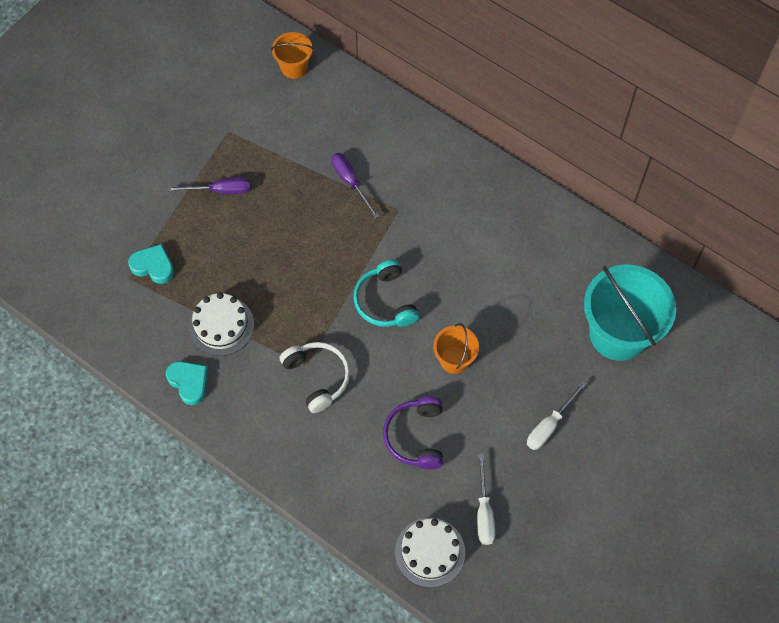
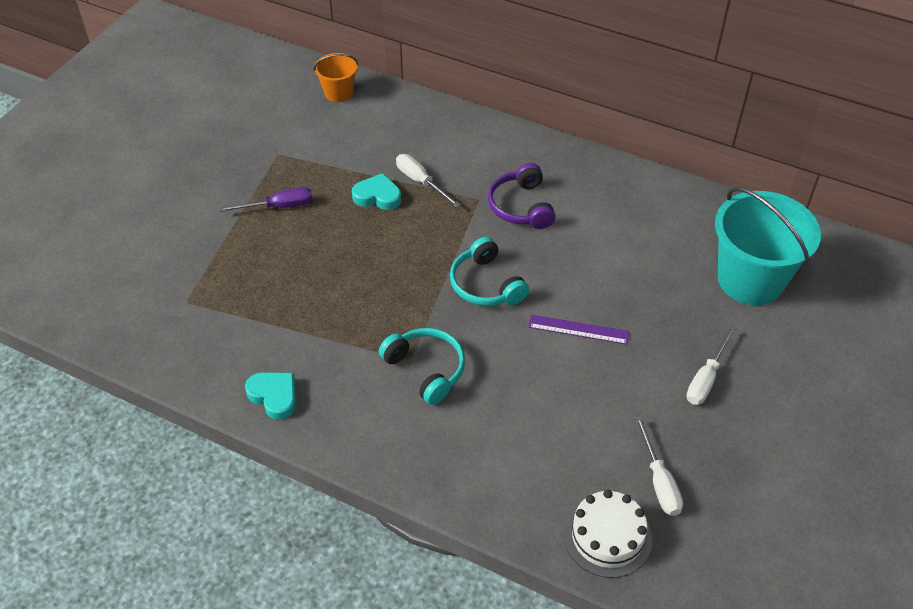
camera: 10 degrees left, 15 degrees down
(153, 266) = (213, 286): turquoise heart -> turquoise heart (377, 196)
(221, 326) = (303, 333): white cake -> none
(318, 377) = (426, 369): white headphones -> turquoise headphones
(350, 182) = (421, 182): purple screwdriver -> white screwdriver
(415, 437) = (556, 413): purple headphones -> purple headphones (521, 206)
(454, 360) = (578, 329): orange bucket -> purple ruler

